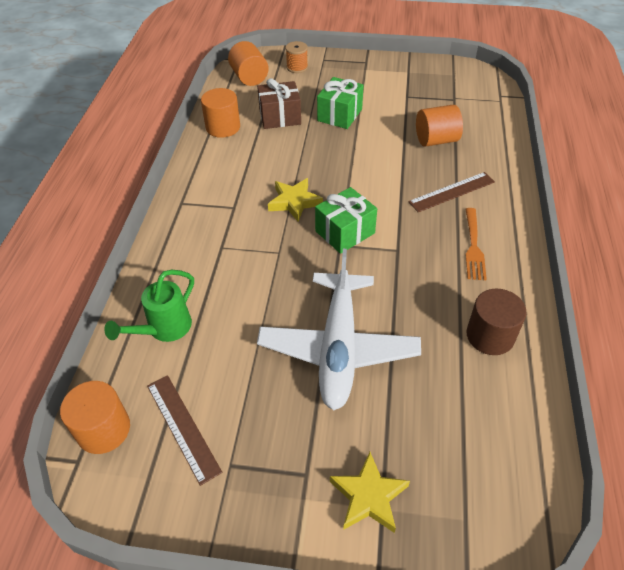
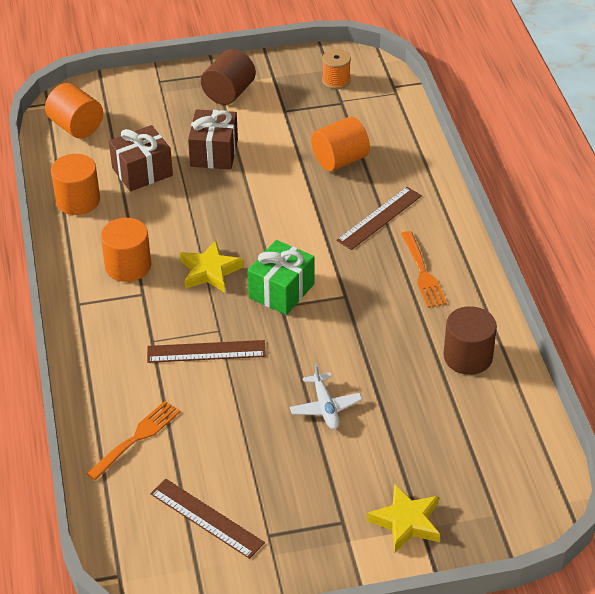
camera: 20 degrees left, 5 degrees down
(103, 429) = (129, 542): orange cylinder -> orange cylinder (128, 266)
(164, 329) = (137, 438): green watering can -> orange fork
(259, 268) = (206, 352): none -> brown ruler
(297, 67) = (131, 99): orange spool -> orange spool (336, 80)
(338, 348) = (325, 407): white plane -> white plane, size x0.43
(339, 115) = (214, 153): green gift -> brown gift
(370, 76) = (229, 93): none -> brown cylinder

